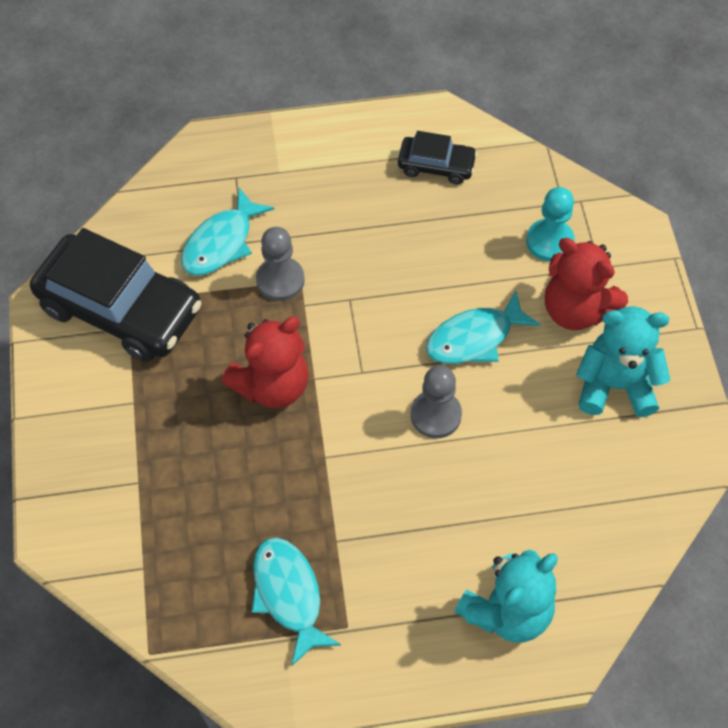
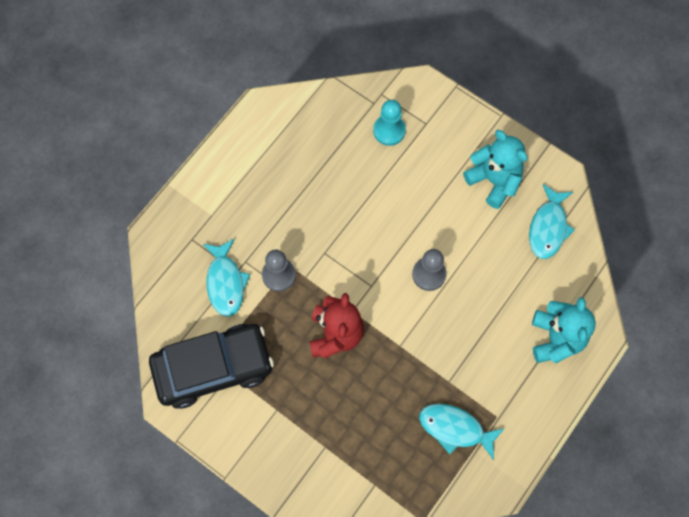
camera: 45 degrees left, 10 degrees up
(436, 166) = (290, 138): black car -> none
(474, 338) = (406, 217): turquoise fish -> turquoise fish (548, 227)
(576, 309) = (438, 157): red teddy bear -> none
(615, 385) = (494, 181): turquoise teddy bear -> turquoise teddy bear turned 90 degrees clockwise

